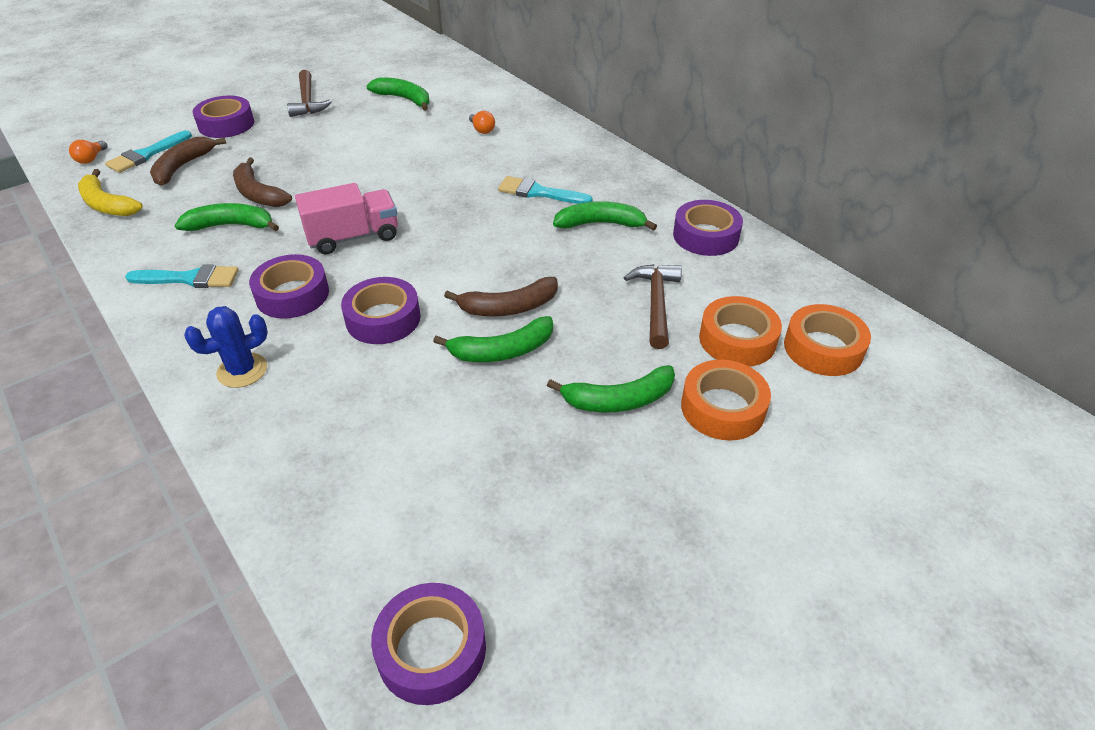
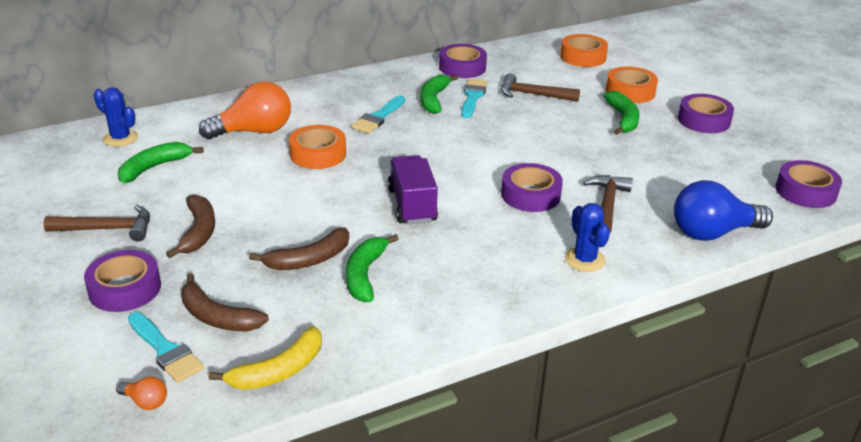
camera: 80 degrees left, 10 degrees down
(190, 279) = (450, 295): turquoise brush -> turquoise brush (472, 97)
(292, 294) = (490, 237): purple tape -> purple tape (704, 120)
(298, 500) = (712, 233): none -> blue light bulb
(353, 237) = (412, 205): pink truck -> purple truck
(365, 387) = (607, 205): none -> brown hammer
(450, 76) = (120, 138): none -> blue cactus
(482, 130) = (254, 131): orange light bulb -> orange light bulb, size x2.34
(502, 351) = (574, 151): green banana -> none
(509, 307) = (527, 144): brown banana -> brown banana (198, 232)
(737, 339) = (572, 77): orange tape -> orange tape (318, 154)

